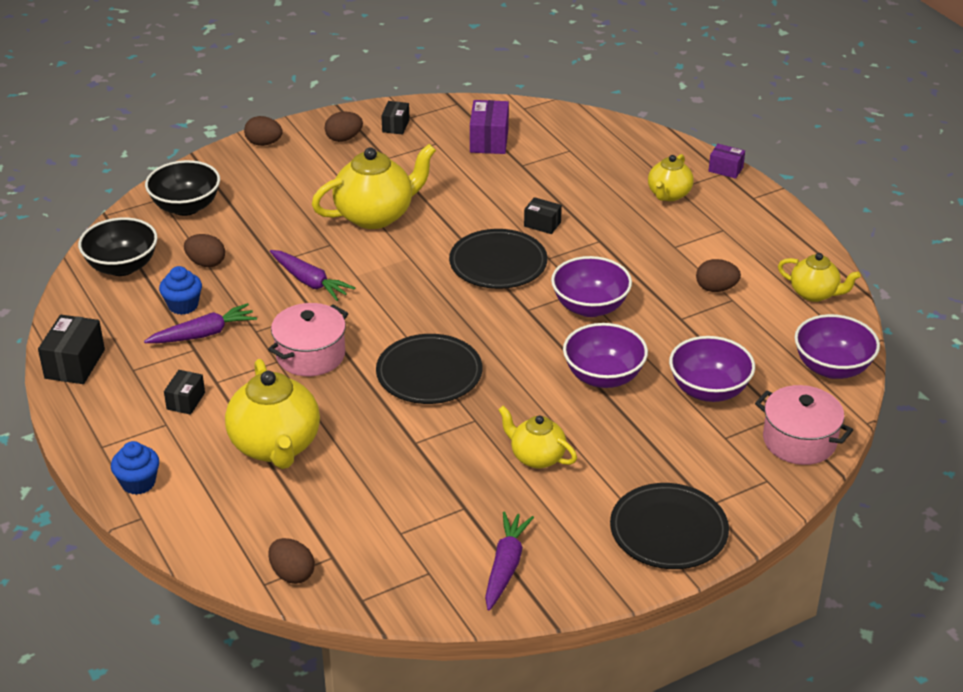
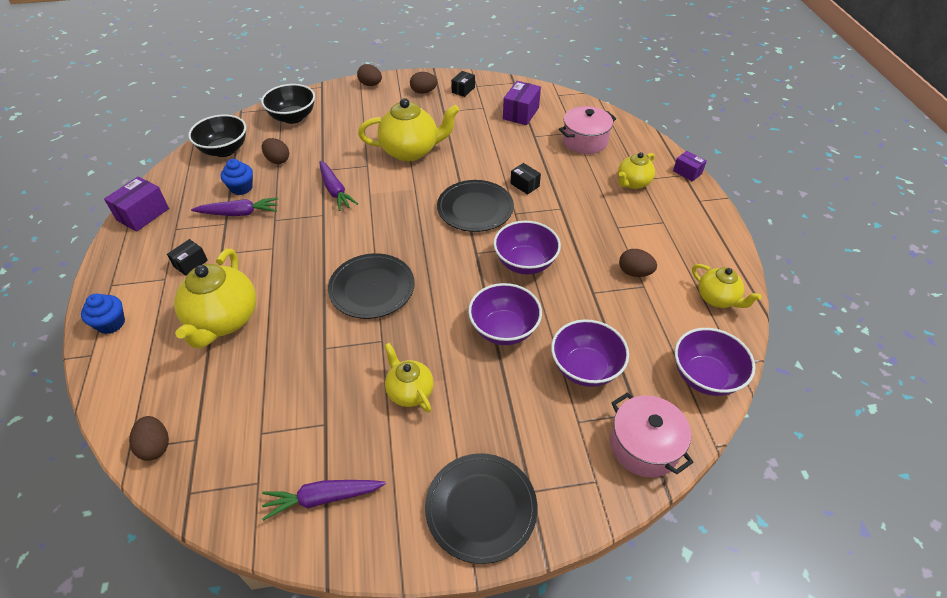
camera: 20 degrees right, 10 degrees up
(74, 364) = (143, 214): black box -> purple box
(310, 355) = (298, 249): pink pot -> pink pot (585, 141)
(506, 566) = (322, 498): purple carrot -> purple carrot turned 135 degrees counterclockwise

